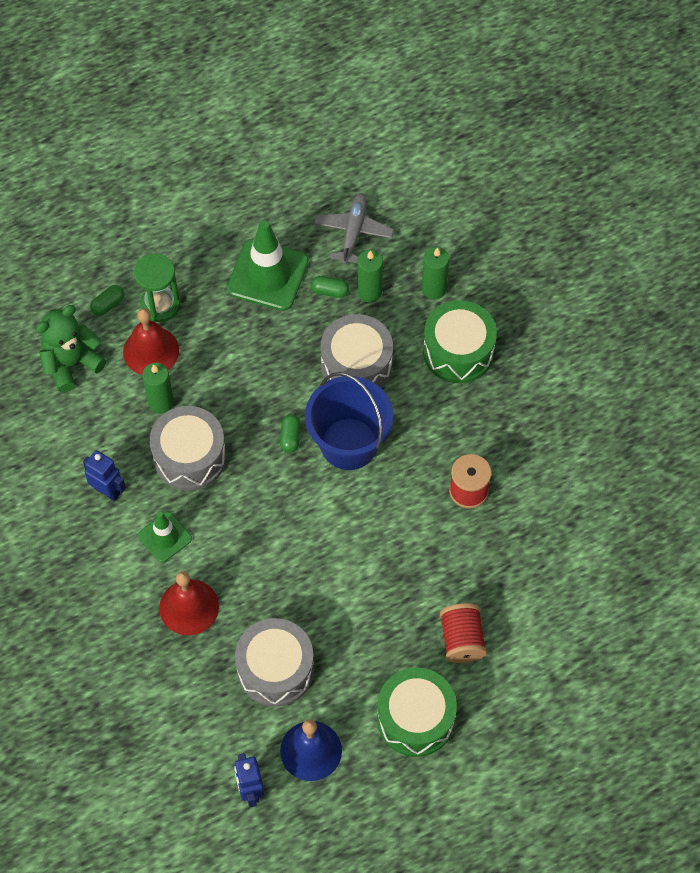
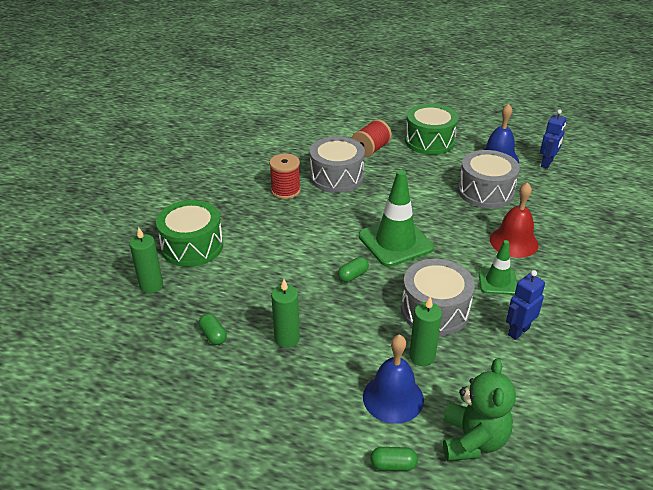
camera: 135 degrees left, 25 degrees down
(71, 364) = (473, 440): green teddy bear -> green teddy bear turned 90 degrees counterclockwise
(107, 491) = (518, 331): blue robot -> blue robot turned 60 degrees clockwise
(151, 351) = (393, 398): red bell -> blue bell
(160, 305) = (348, 427): green hourglass -> none
(268, 275) = (239, 381): green traffic cone -> green traffic cone (395, 242)
(349, 444) = (321, 249): blue bucket -> none
(353, 232) = (140, 360): grey plane -> none
(356, 365) = (260, 282): grey drum -> grey drum (336, 177)
(369, 292) = (190, 314): green candle -> green candle (287, 338)

